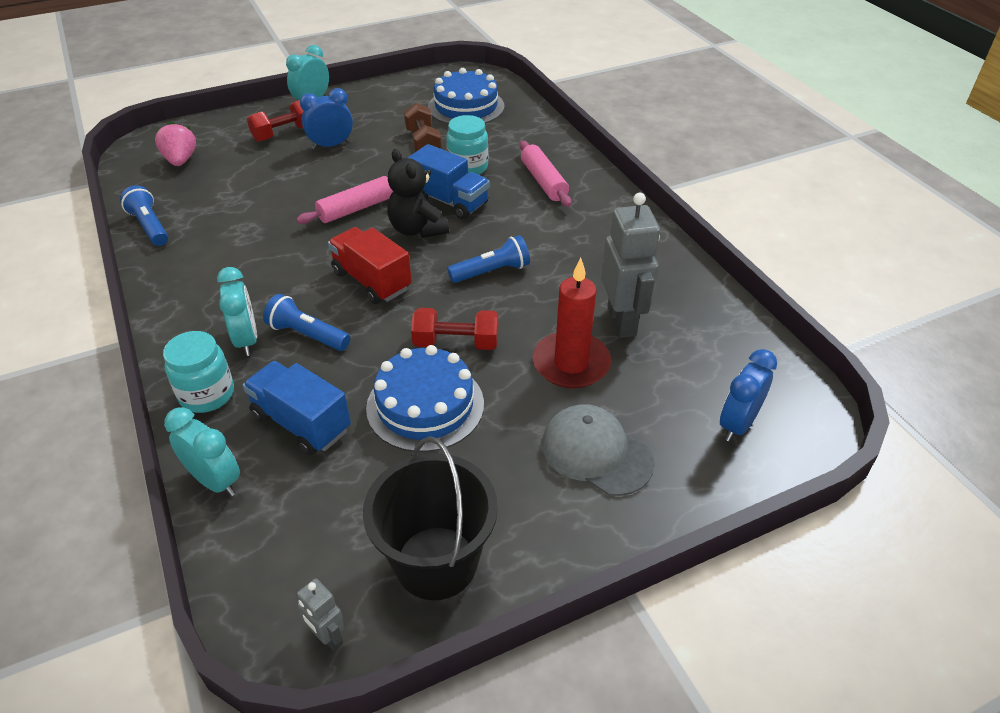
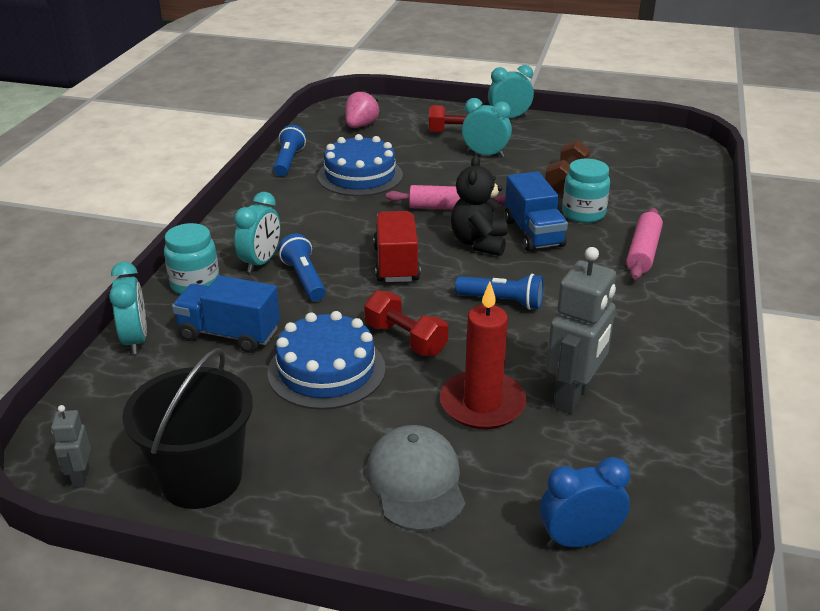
camera: 40 degrees right, 10 degrees down
(301, 423) = (229, 334): blue truck -> blue truck turned 60 degrees counterclockwise
(331, 145) = (485, 154): blue clock -> turquoise clock
(466, 106) = (643, 165): blue cake -> blue cake (360, 175)

